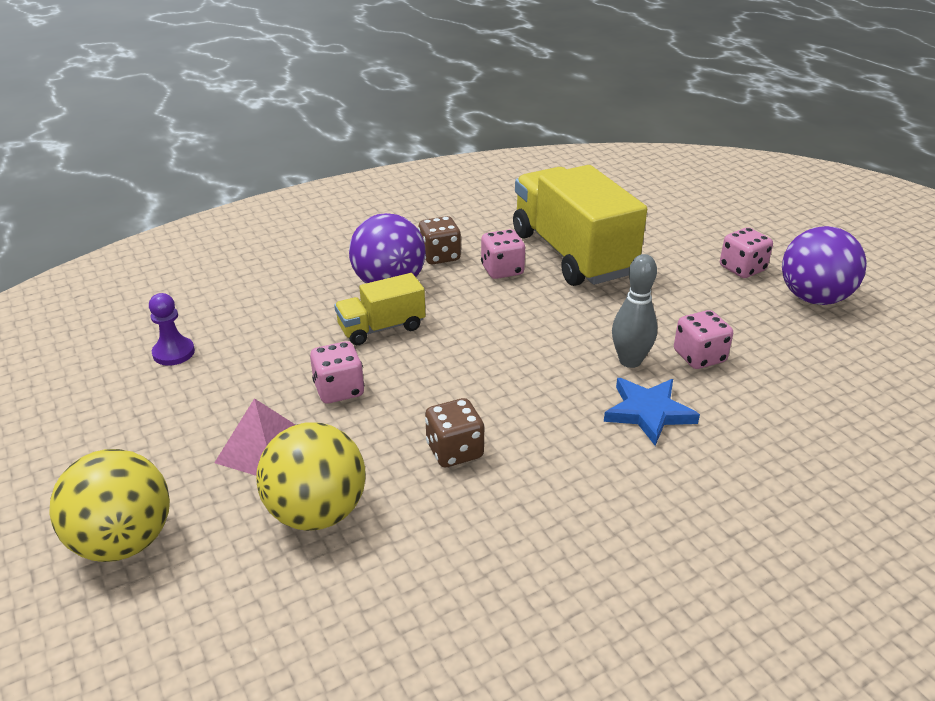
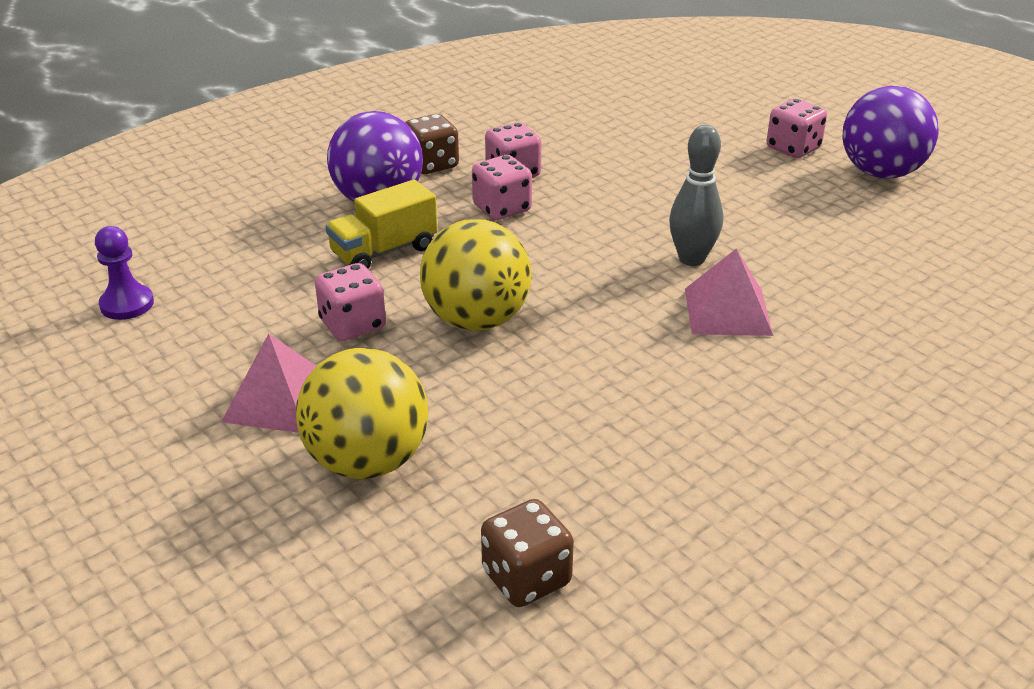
camera: 10 degrees left, 0 degrees up
(124, 541) = (134, 522): yellow ball -> yellow ball (476, 320)
(454, 451) = (514, 376): brown dice -> brown dice (526, 578)
(572, 254) = (591, 148): yellow truck -> none
(648, 412) = (727, 311): blue star -> pink pyramid
(699, 357) = (769, 247): pink dice -> pink dice (502, 208)

